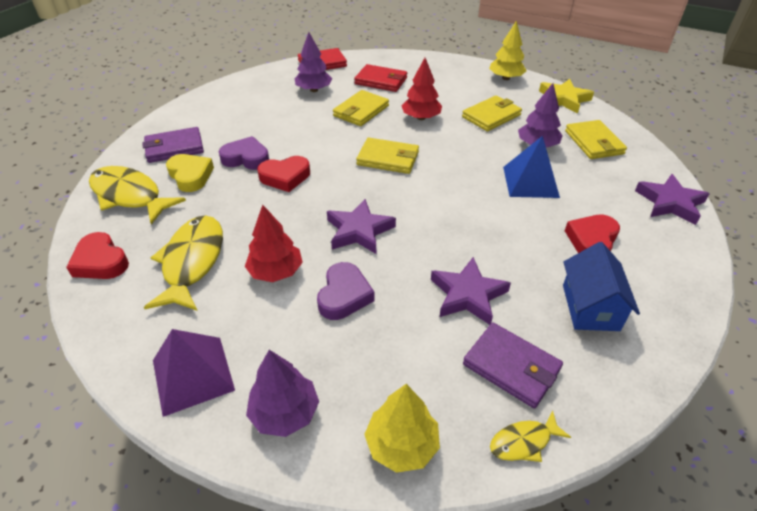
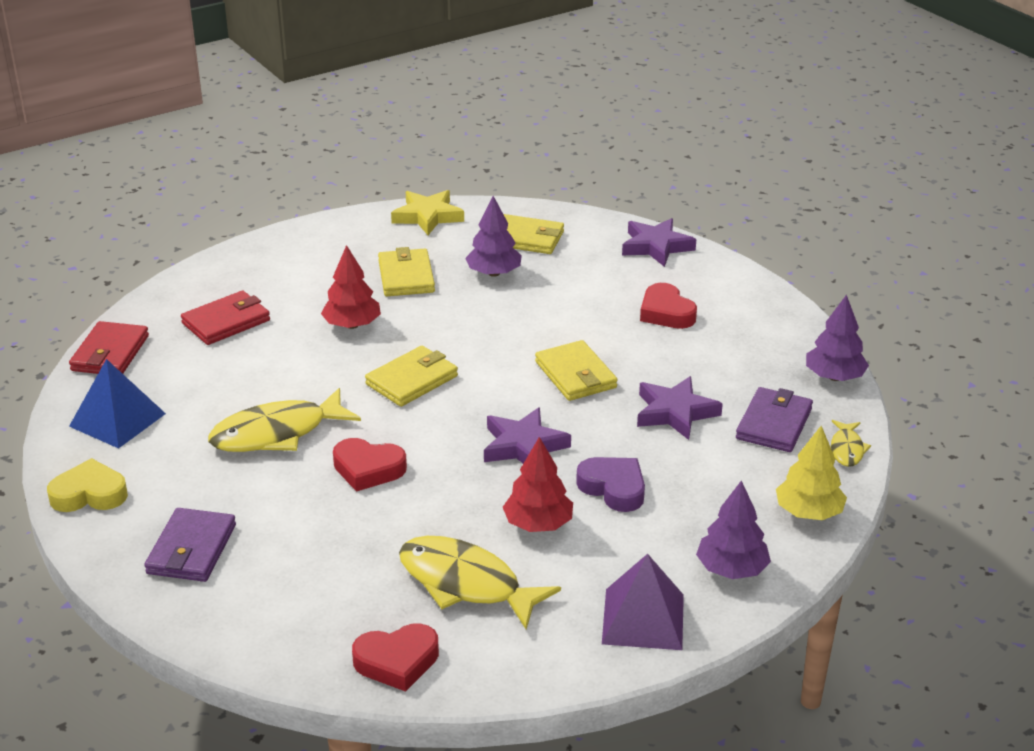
camera: 60 degrees left, 10 degrees down
(130, 196) = (273, 613): yellow fish -> yellow fish (277, 433)
(190, 176) = (281, 548): yellow heart -> yellow heart (89, 494)
(246, 158) = (291, 490): purple heart -> none
(285, 177) = (368, 469): red heart -> red heart turned 90 degrees clockwise
(314, 90) = (180, 384): purple tree -> purple tree (834, 377)
(361, 111) = (283, 363): yellow wallet -> yellow wallet (576, 375)
(506, 78) = (336, 231): yellow tree -> none
(511, 367) = (774, 424): purple wallet -> purple wallet turned 45 degrees counterclockwise
(530, 181) = (550, 305): blue pyramid -> blue pyramid (117, 419)
(590, 307) = (743, 353): blue house -> none

